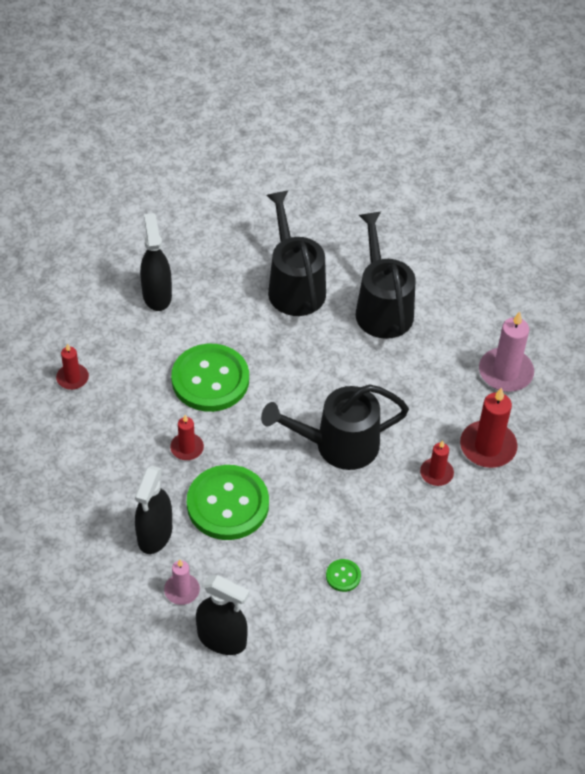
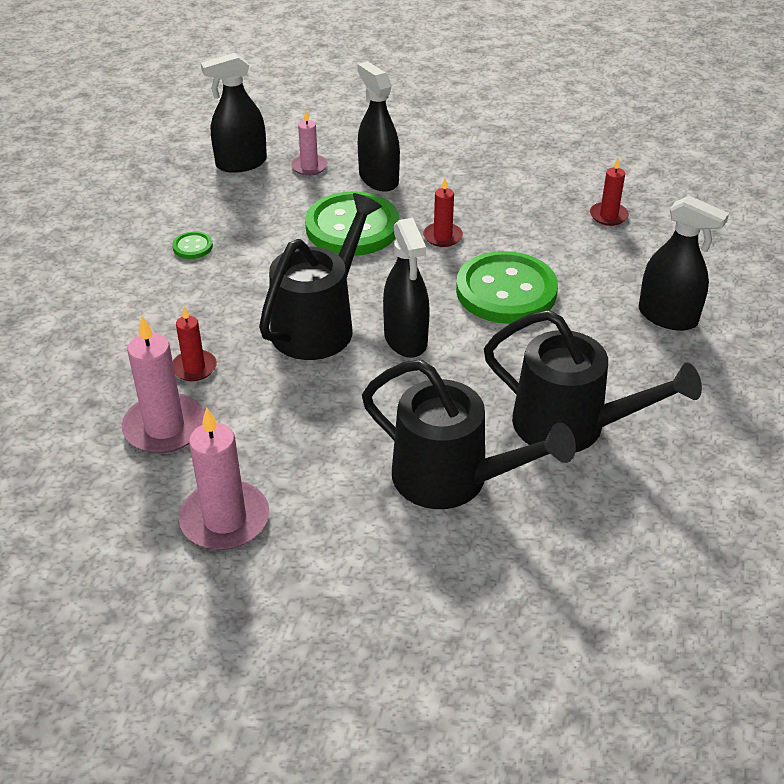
camera: 135 degrees right, 10 degrees down
(305, 396) = (405, 339): none -> black spray bottle
(488, 447) = (164, 427): red candle -> pink candle

